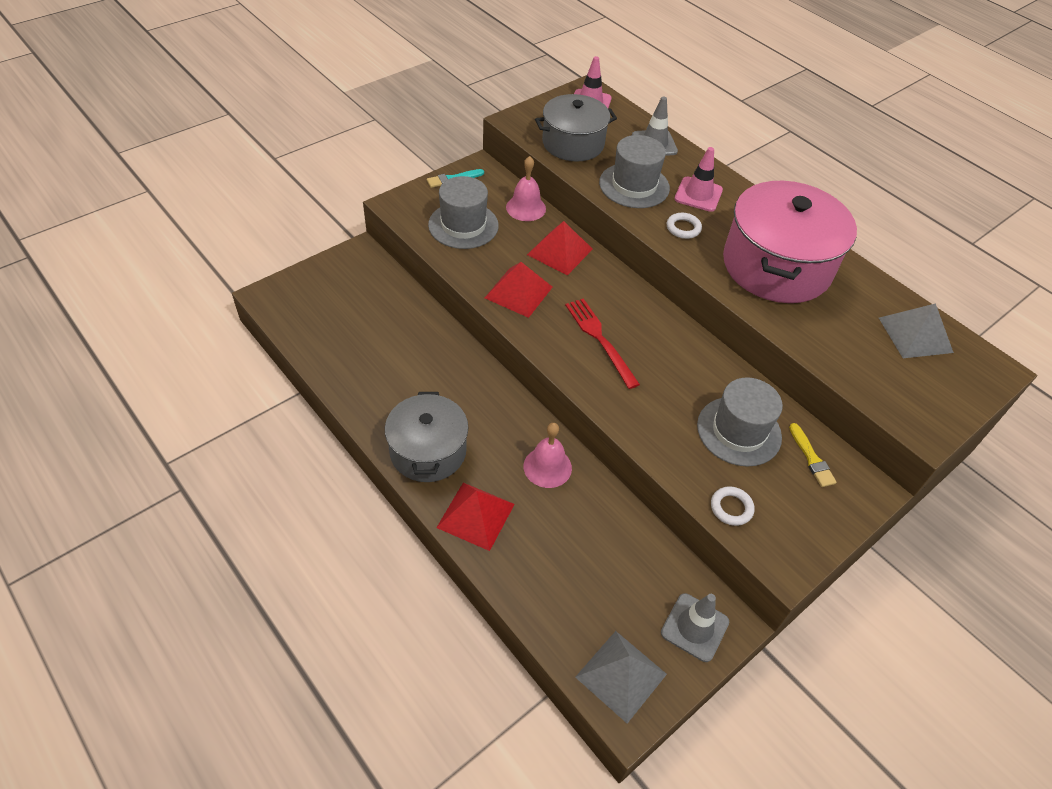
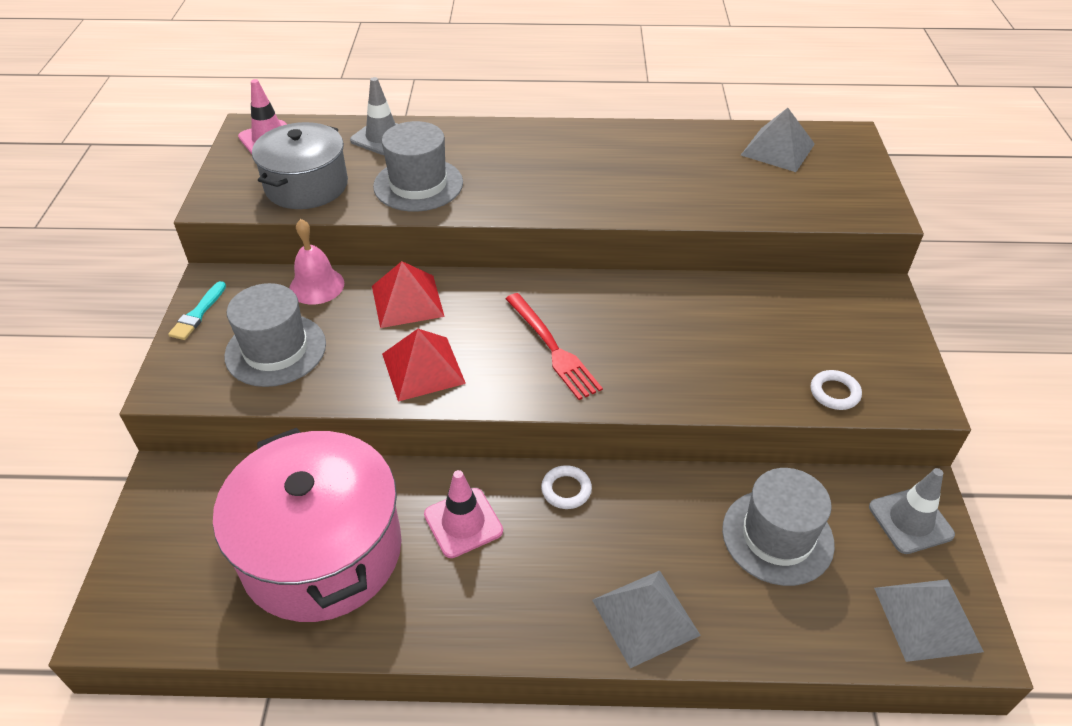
camera: 45 degrees left, 5 degrees down
(428, 451) = (520, 605): grey pot -> none
(476, 515) = (645, 617): red pyramid -> grey pyramid
(547, 467) = (638, 509): pink bell -> none
(600, 339) = (552, 348): red fork -> red fork turned 135 degrees counterclockwise
(683, 228) = (512, 191): white ring -> white ring (566, 490)
(698, 194) = (482, 155): pink traffic cone -> pink traffic cone (463, 523)
(739, 431) = (753, 328): grey hat -> grey hat (777, 536)
(776, 266) = (622, 169): pink pot -> pink pot (321, 551)
(811, 458) = (822, 304): yellow brush -> none

